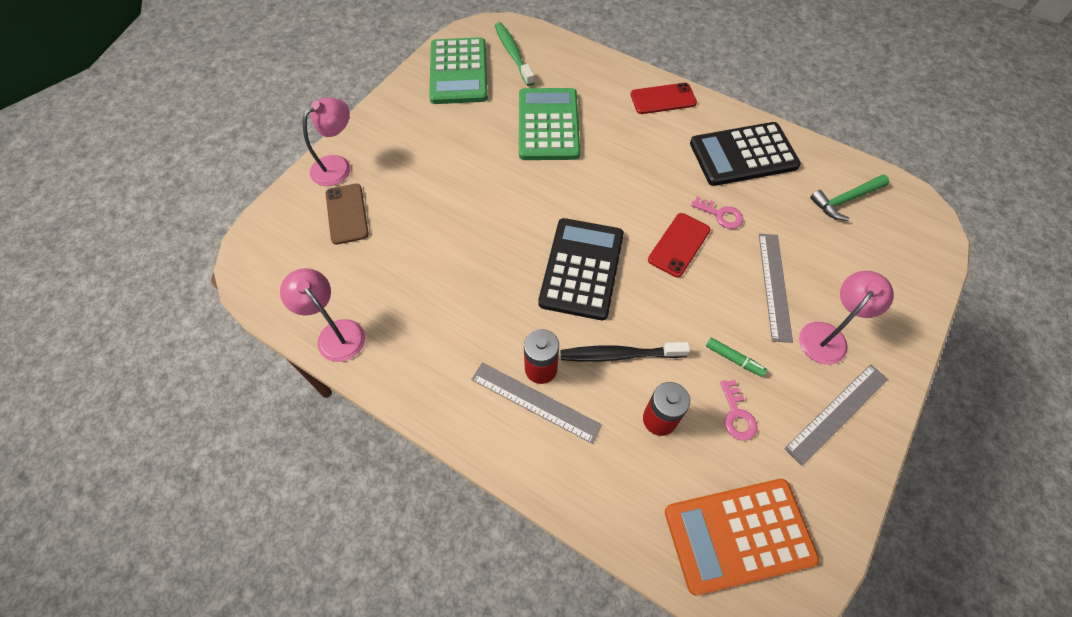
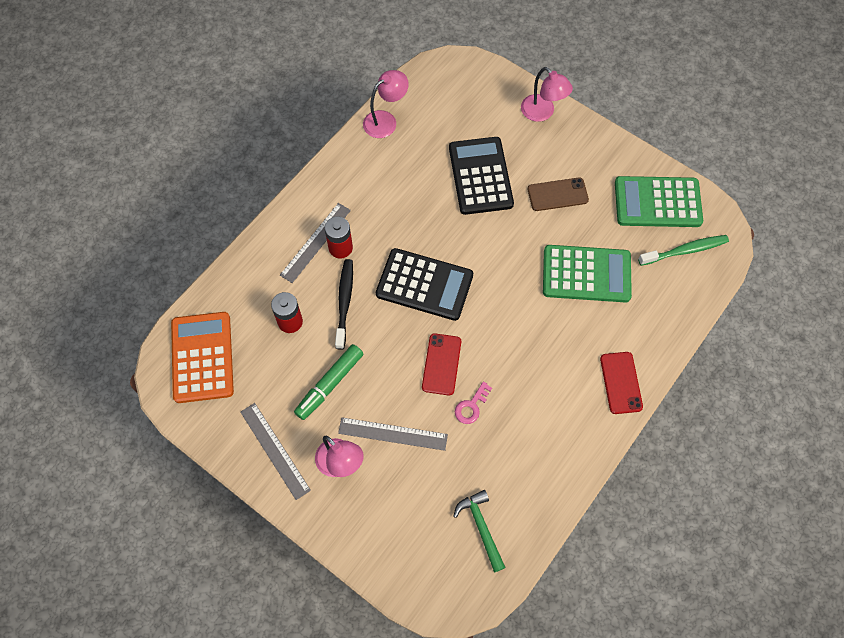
camera: 95 degrees right, 5 degrees up
(347, 214) = (492, 121): brown phone -> brown phone (557, 194)
(679, 245) = (441, 364): red phone -> red phone turned 60 degrees clockwise
(734, 359) = (329, 384): green marker -> green marker, size x1.84
(737, 415) = (284, 376): pink key -> none
(743, 155) = (543, 444): black calculator -> black calculator (480, 176)

